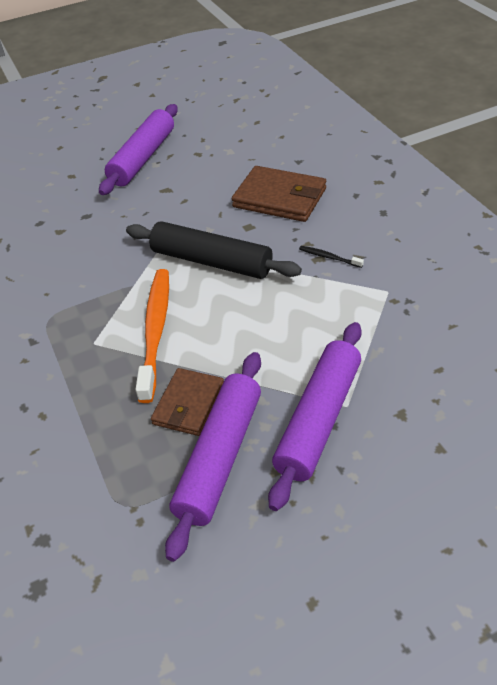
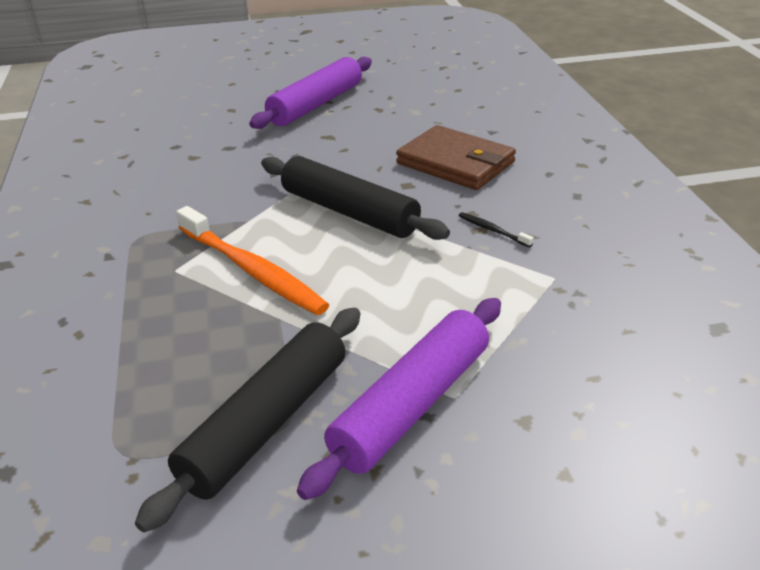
camera: 10 degrees right, 10 degrees down
(155, 331) = (252, 270): orange toothbrush -> orange toothbrush turned 120 degrees clockwise
(188, 404) = (255, 355): brown wallet -> none
(220, 457) = (267, 423): purple rolling pin -> black rolling pin

